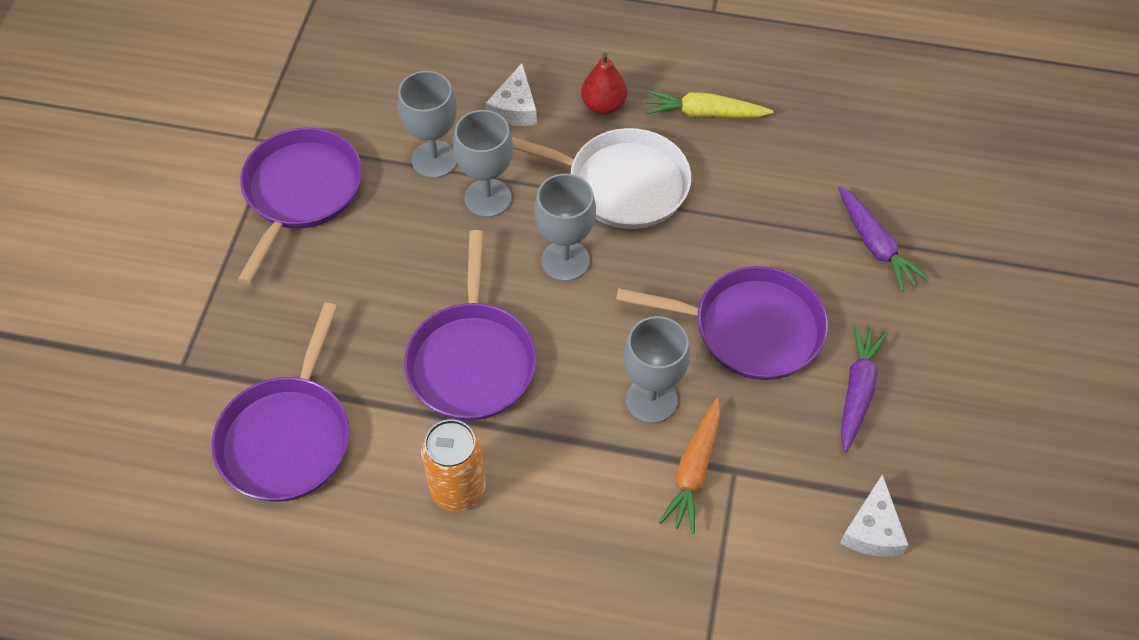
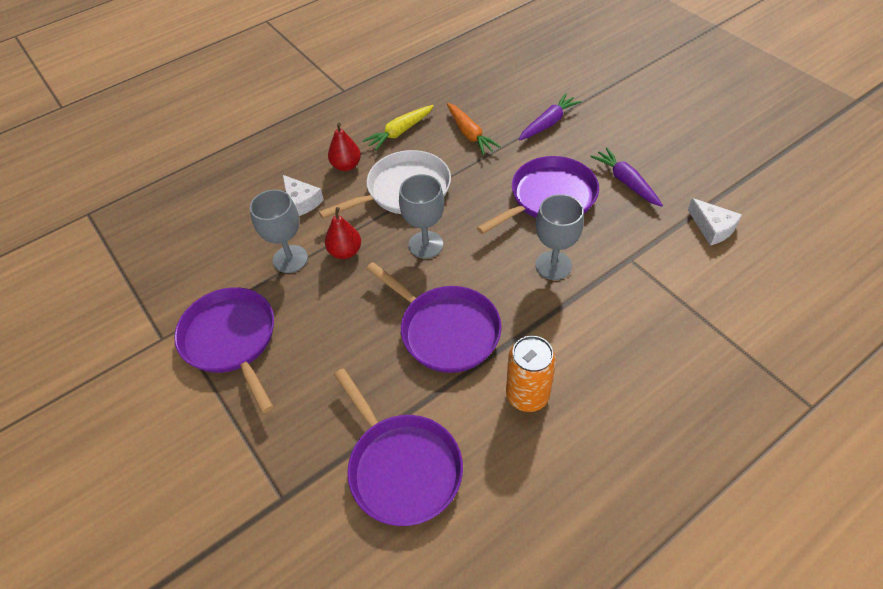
camera: 45 degrees left, 5 degrees down
(487, 198) = (345, 252): grey goblet -> red pear
(694, 471) = (615, 276): orange carrot -> orange carrot (470, 134)
(875, 245) = (548, 123): purple carrot -> purple carrot turned 60 degrees counterclockwise

